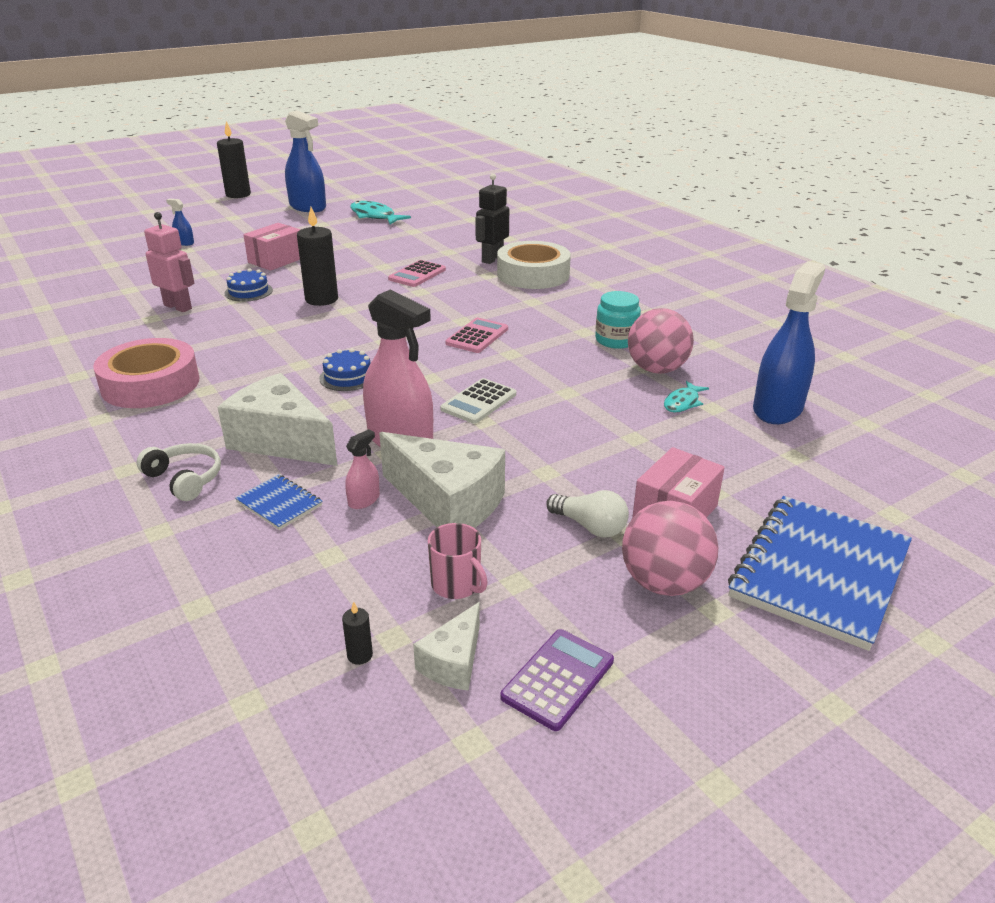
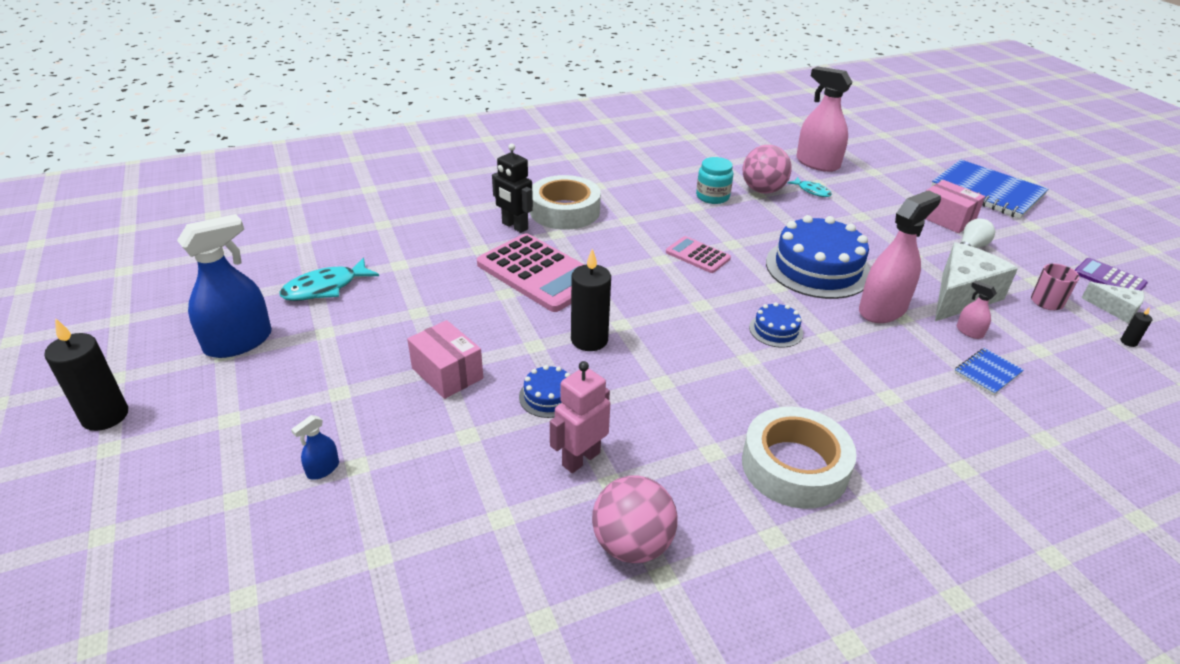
camera: 80 degrees left, 5 degrees up
(150, 384) = (794, 466): pink tape -> white tape
(185, 479) = (968, 427): white headphones -> none
(281, 441) = (894, 371): white cheese -> none
(417, 274) = (539, 273): pink calculator -> pink calculator, size x1.95
(478, 402) = (817, 268): white calculator -> blue cake
(664, 583) = (1015, 235): pink ball -> pink ball (632, 544)
(777, 409) = (817, 163): blue spray bottle -> pink spray bottle

